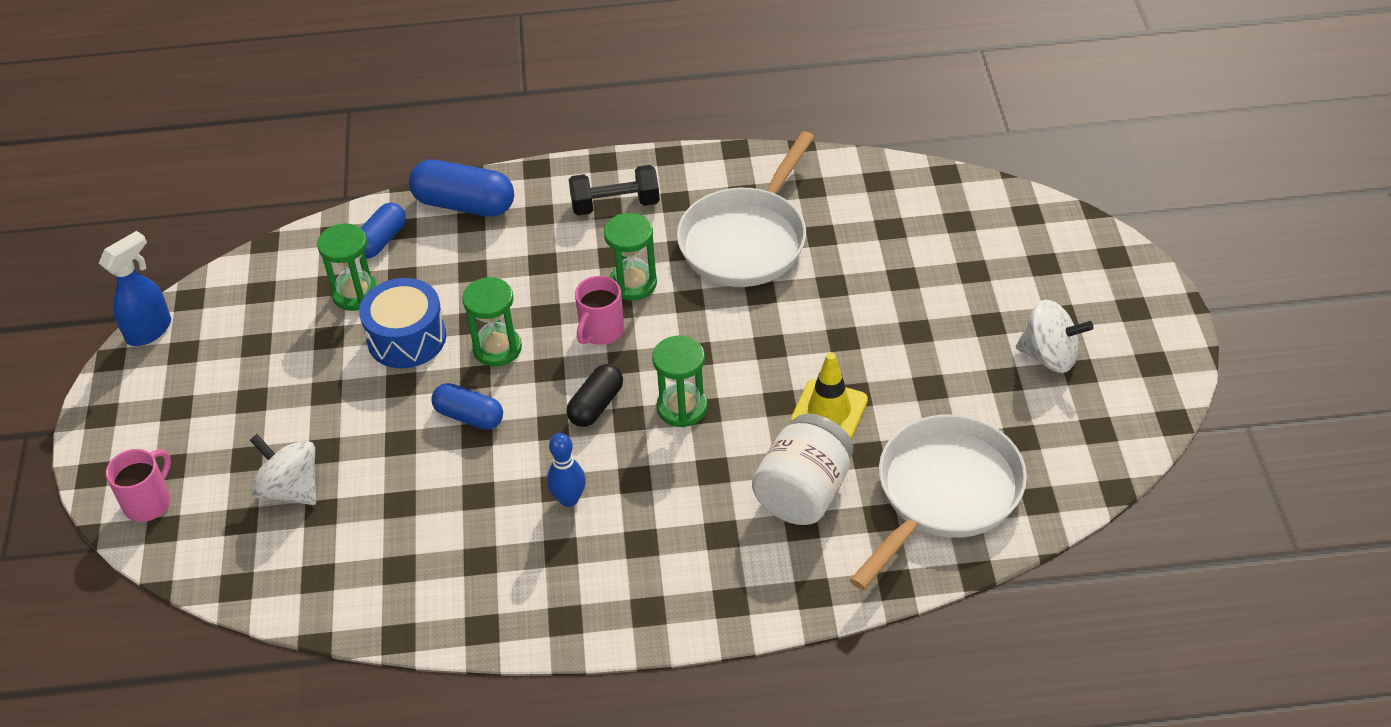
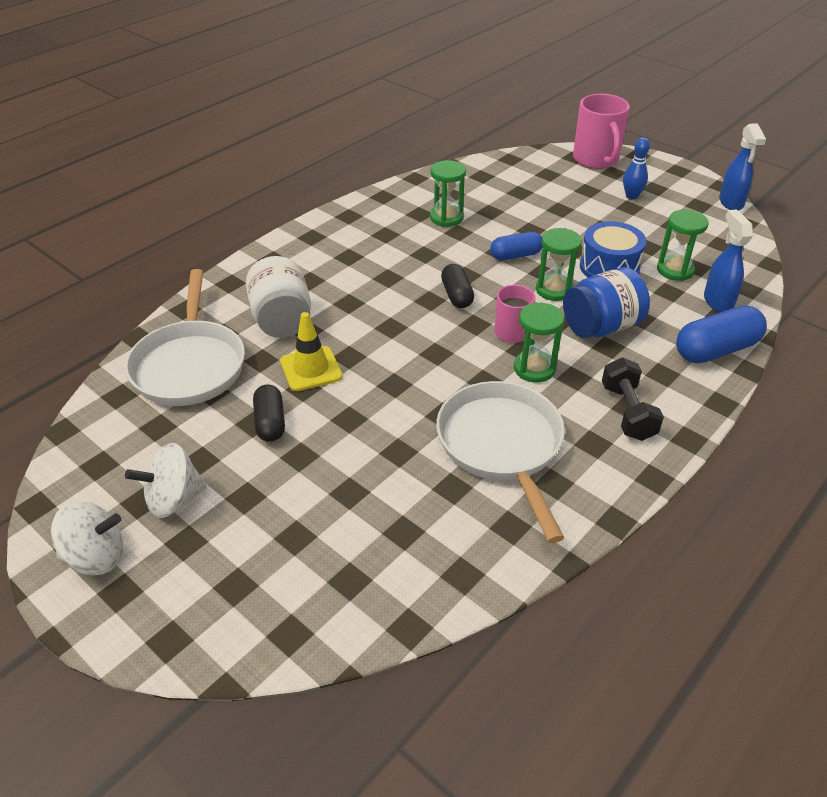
camera: 135 degrees right, 5 degrees down
(148, 502) = (596, 160): pink mug -> pink mug, size x1.65
(290, 489) = (547, 191): white spinning top -> white spinning top (96, 556)
(381, 240) = (717, 301): blue capsule -> blue spray bottle
(518, 283) = (601, 327): none -> blue jar
(569, 499) = (410, 252): blue bowling pin -> blue bowling pin (631, 196)
(615, 204) = (627, 412): black dumbbell -> black dumbbell turned 45 degrees counterclockwise
(682, 408) = (406, 321): green hourglass -> green hourglass (446, 218)
(915, 377) = (270, 422): none -> black capsule

